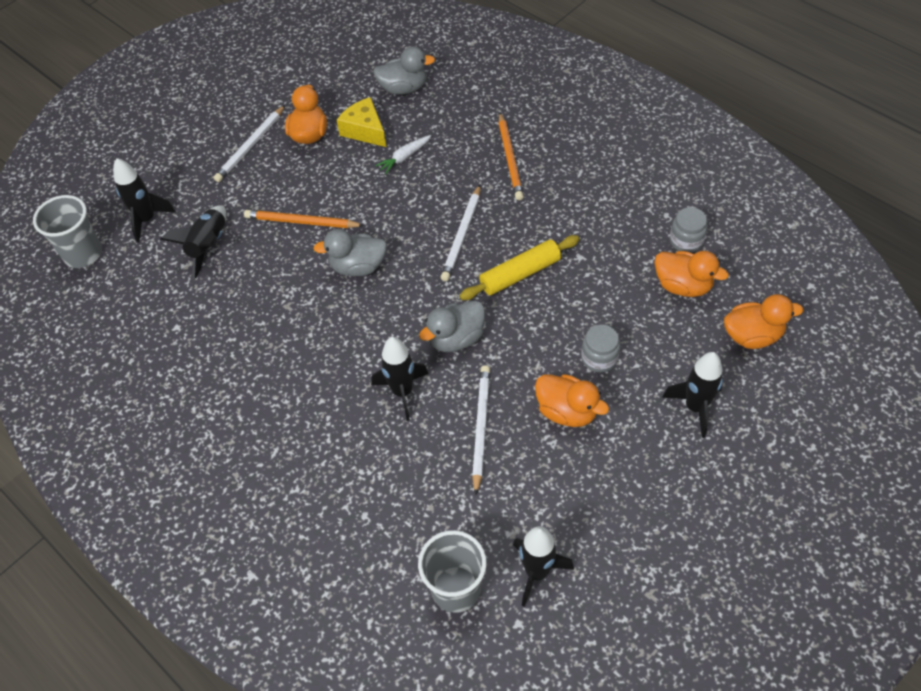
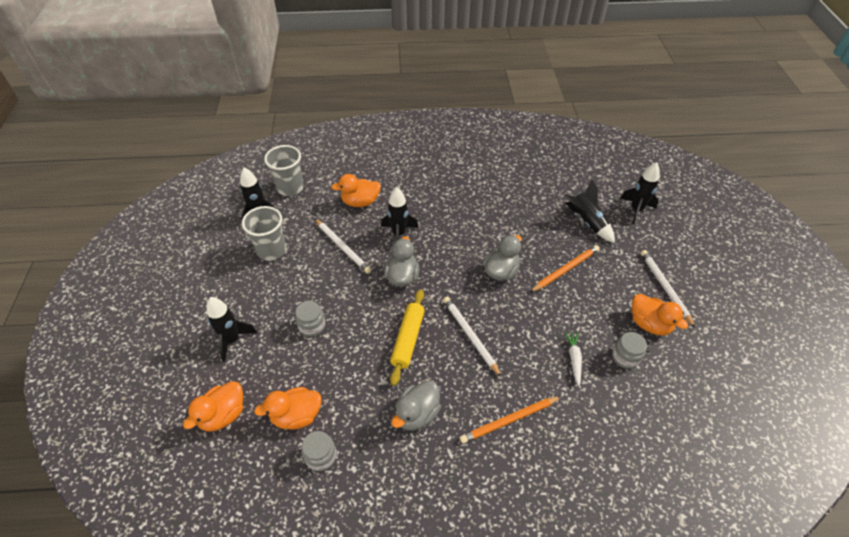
camera: 130 degrees right, 5 degrees down
(83, 254) = (632, 176): grey cup -> grey cup (271, 250)
(365, 130) = (625, 357): yellow cheese -> grey jar
(404, 88) = (656, 416): grey duck -> grey duck (417, 414)
(510, 158) = (509, 420): orange pencil -> orange pencil turned 60 degrees counterclockwise
(567, 411) = (305, 285): orange duck -> orange duck (360, 202)

